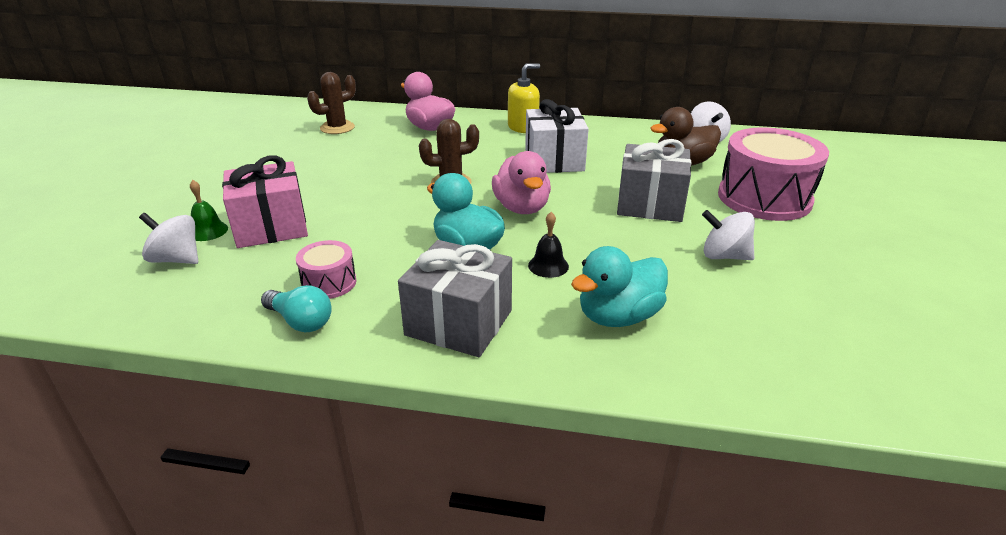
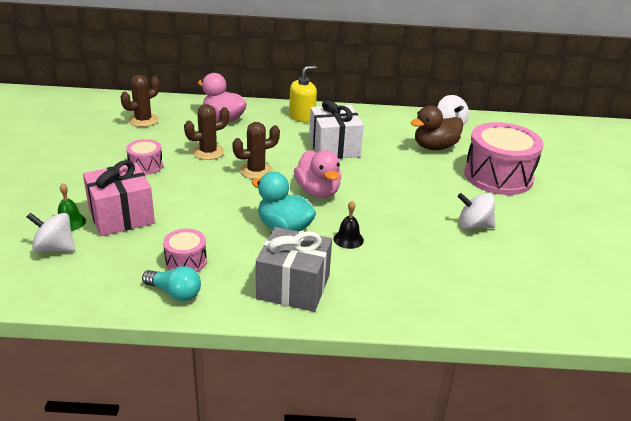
camera: 10 degrees left, 0 degrees up
(321, 173) = (145, 166): none -> pink drum
(400, 161) = (208, 152): none -> brown cactus
(618, 316) = (405, 276): turquoise duck -> none
(650, 204) = (415, 185): grey gift -> none

